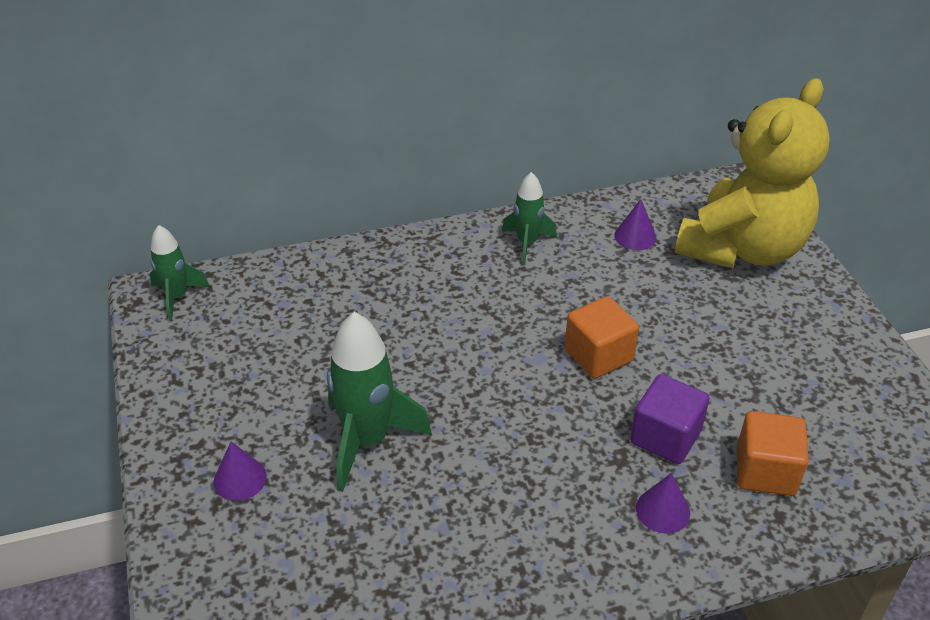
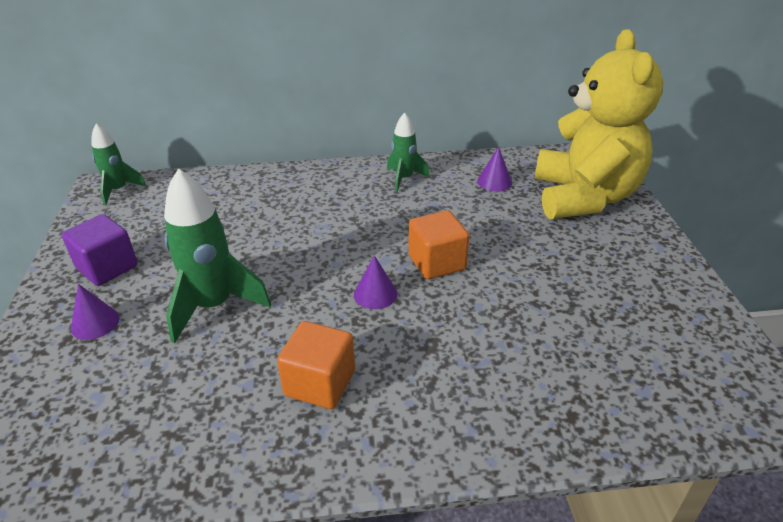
camera: 10 degrees right, 5 degrees down
(663, 510) = (457, 395): purple cone -> purple cone (375, 294)
(665, 437) = (477, 333): purple cube -> purple cube (107, 267)
(742, 248) = (584, 197): yellow teddy bear -> yellow teddy bear turned 45 degrees counterclockwise
(765, 471) = (566, 373): orange cube -> orange cube (320, 383)

